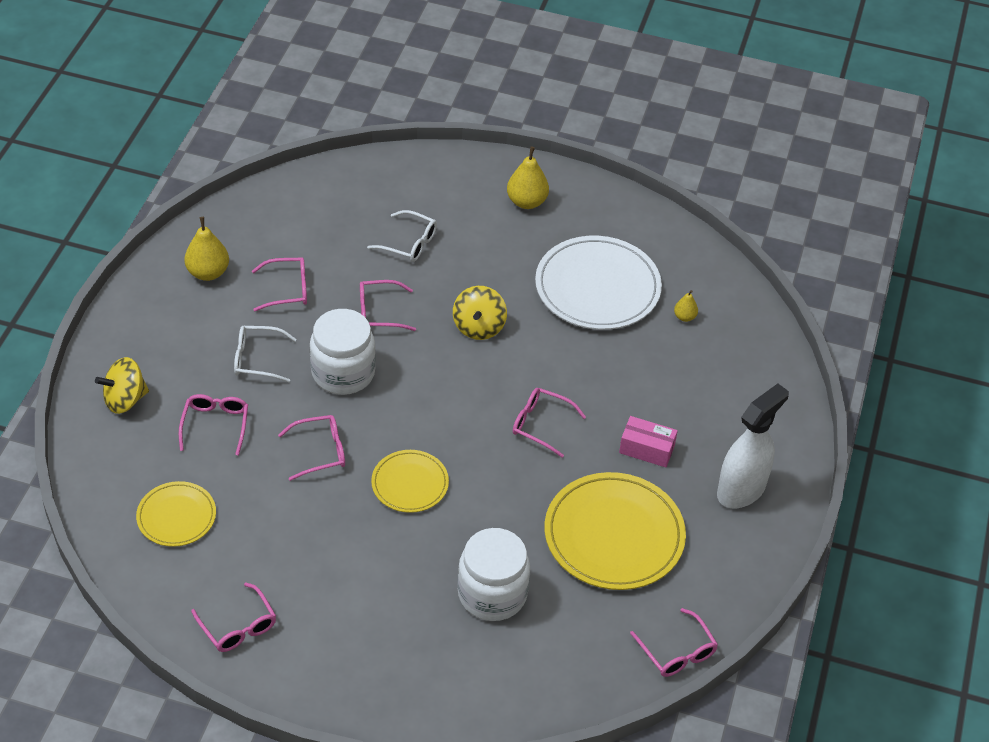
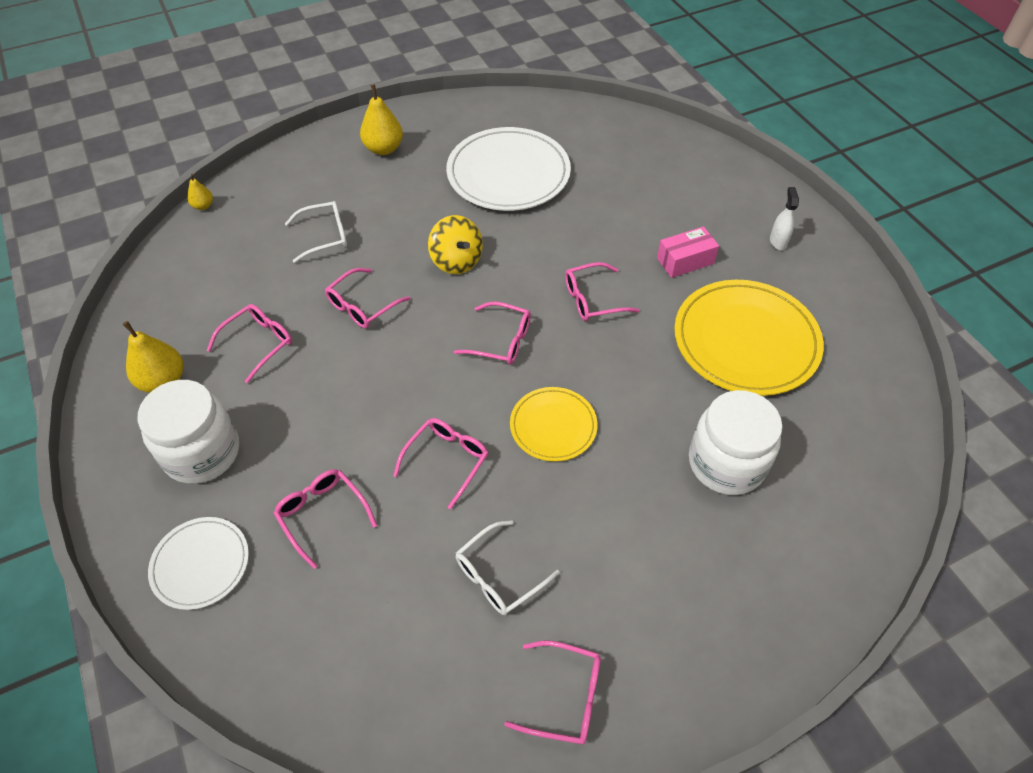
camera: 40 degrees left, 5 degrees up
(125, 399) = (200, 564): yellow spinning top -> white plate
(176, 516) = (381, 638): yellow plate -> none
(258, 359) = (297, 423): white glasses -> white glasses (499, 575)
(343, 373) = (388, 377): white jar -> white jar (202, 452)
(677, 651) = (897, 392): pink glasses -> pink glasses (501, 341)
(684, 317) = (592, 154): yellow pear -> yellow pear (203, 206)
(741, 489) = (778, 241): white spray bottle -> white spray bottle, size x0.45

